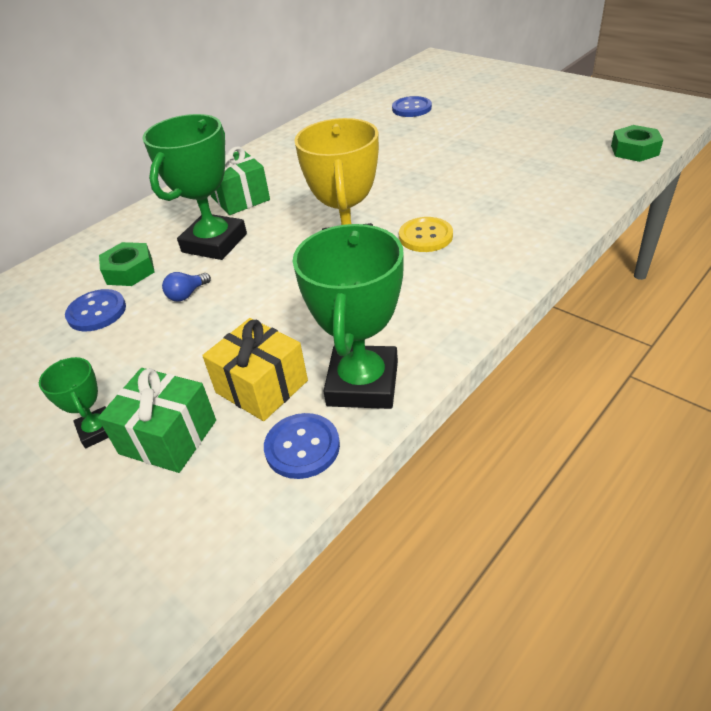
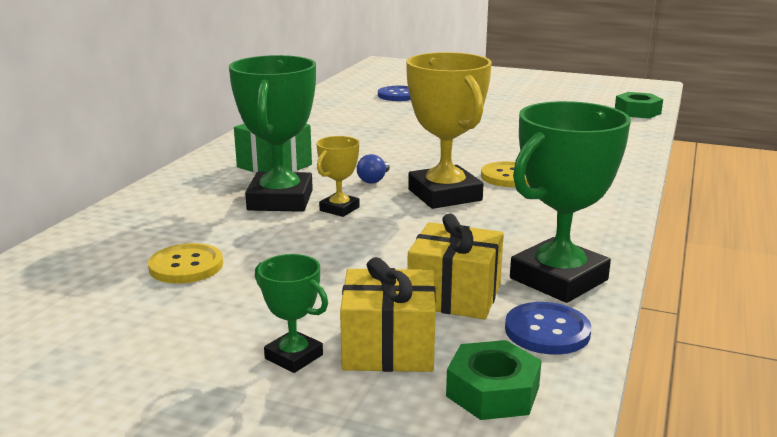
camera: 25 degrees left, 20 degrees down
(97, 312) = (186, 266): blue button -> yellow button
(129, 271) = (194, 230): green nut -> green nut (493, 391)
(168, 437) = (388, 348): green gift -> yellow gift
(187, 294) = (289, 240): blue light bulb -> blue light bulb (374, 180)
(251, 261) = (339, 209): none -> yellow trophy
(362, 384) = (558, 279): green trophy -> green trophy turned 60 degrees clockwise

